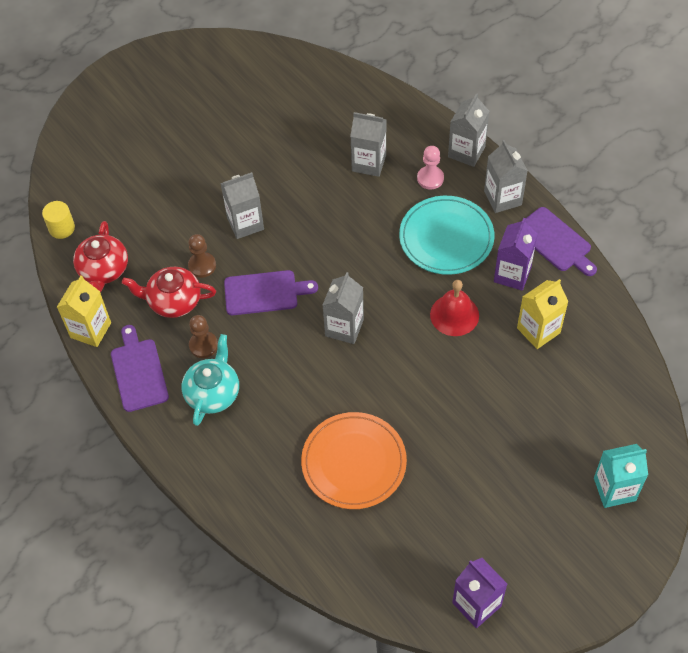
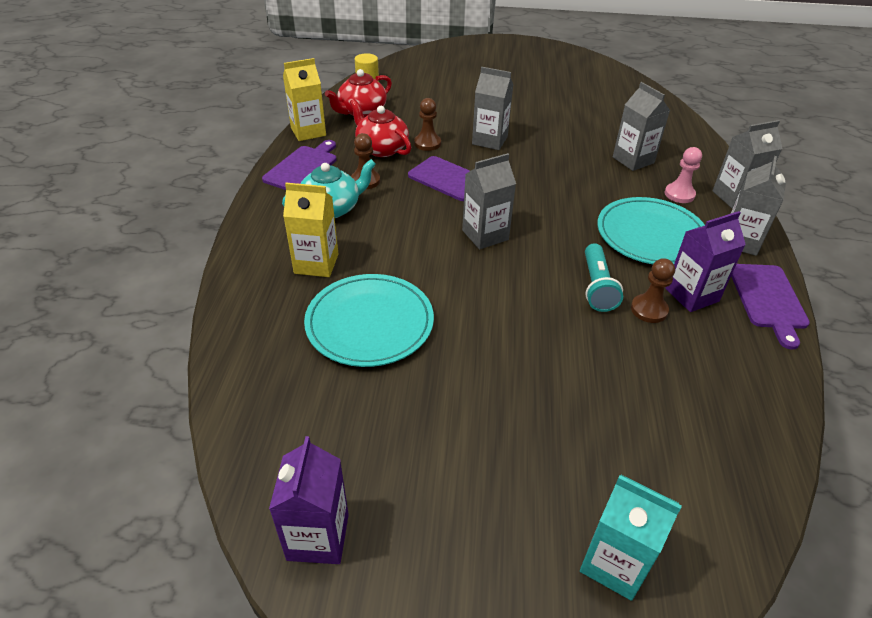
camera: 40 degrees right, 15 degrees down
(354, 462) = (369, 323): orange plate -> turquoise plate
(454, 315) = (596, 287): red bell -> turquoise flashlight
(499, 308) = (649, 310): none -> brown pawn
(538, 330) = (674, 352): yellow carton -> yellow carton (316, 264)

